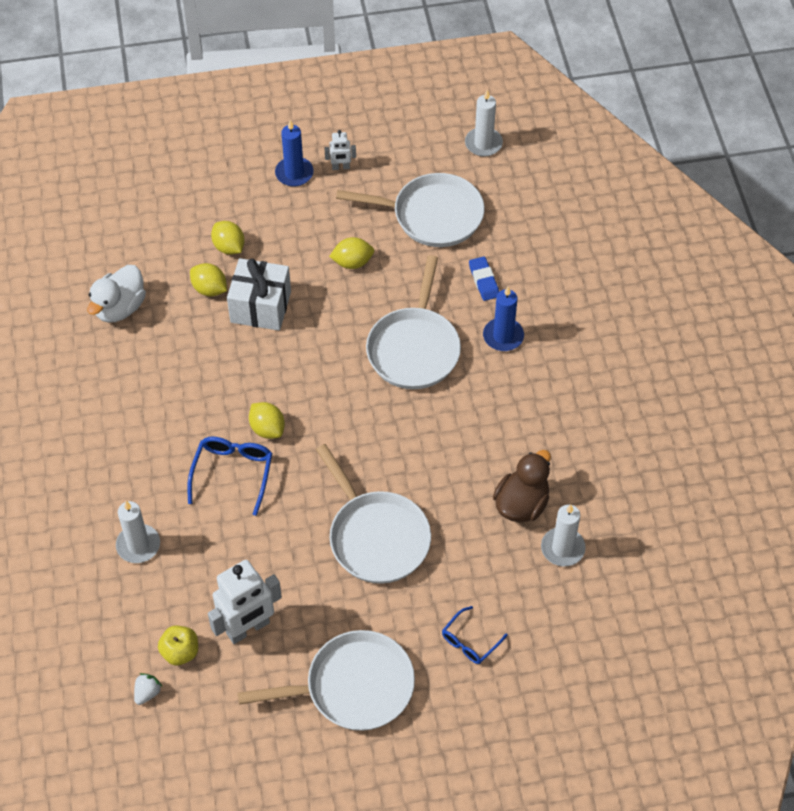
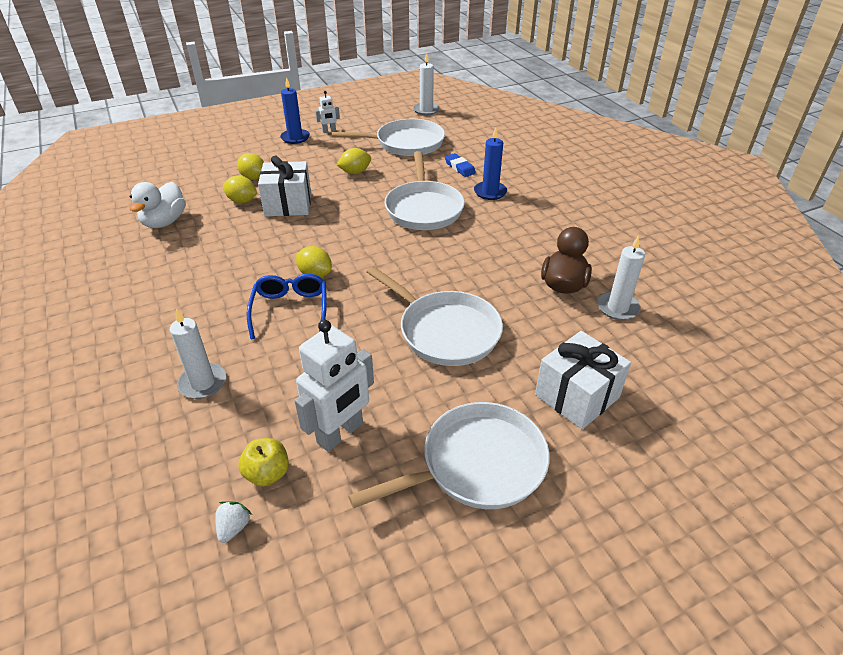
camera: 15 degrees left, 15 degrees down
(470, 641) = (577, 396): blue glasses -> white gift

